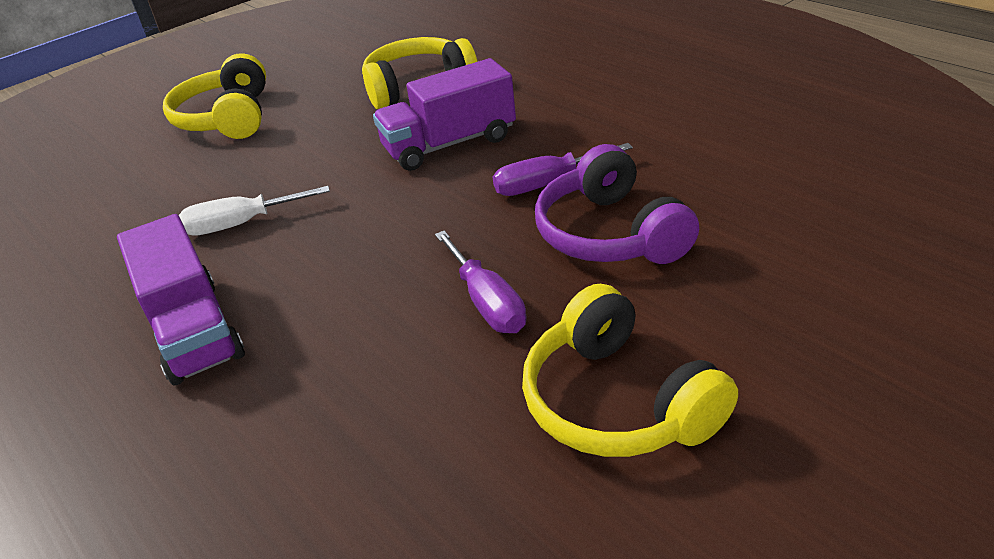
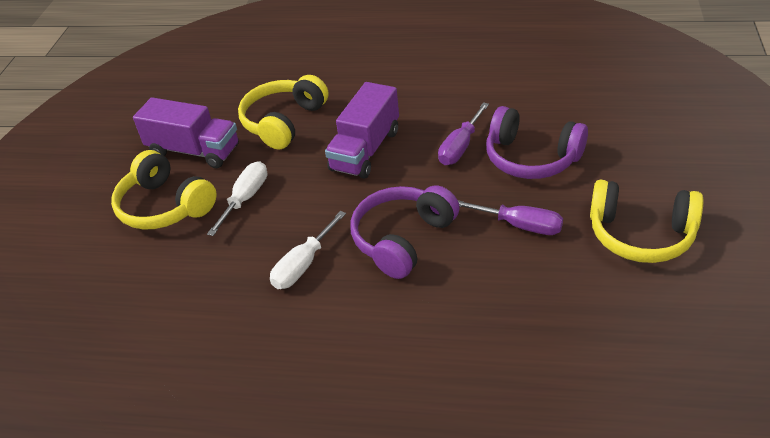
camera: 40 degrees left, 5 degrees up
(193, 330) = (378, 335): purple truck -> purple truck (194, 151)
(289, 140) = (245, 198): none -> white screwdriver
(354, 248) = (402, 239): none -> purple headphones

